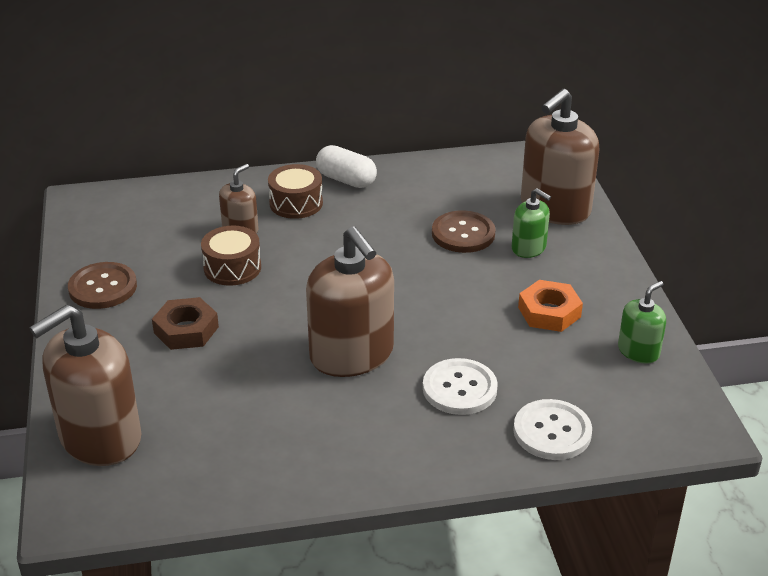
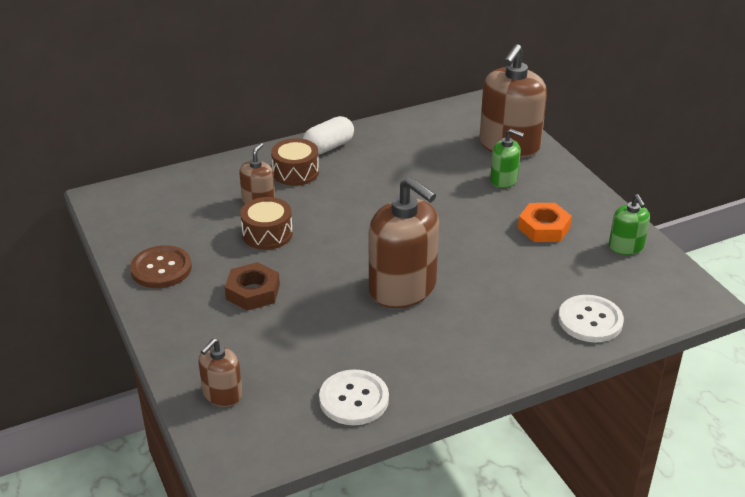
camera: 15 degrees left, 0 degrees up
(100, 437) = (222, 394): brown soap dispenser -> brown soap dispenser, size x0.51
(346, 180) = (329, 147): white capsule -> white capsule turned 60 degrees counterclockwise
(459, 389) = (502, 300): white button -> white button (354, 399)
(463, 234) = (446, 176): brown button -> none
(638, 351) = (626, 247): green soap dispenser -> green soap dispenser turned 135 degrees clockwise

